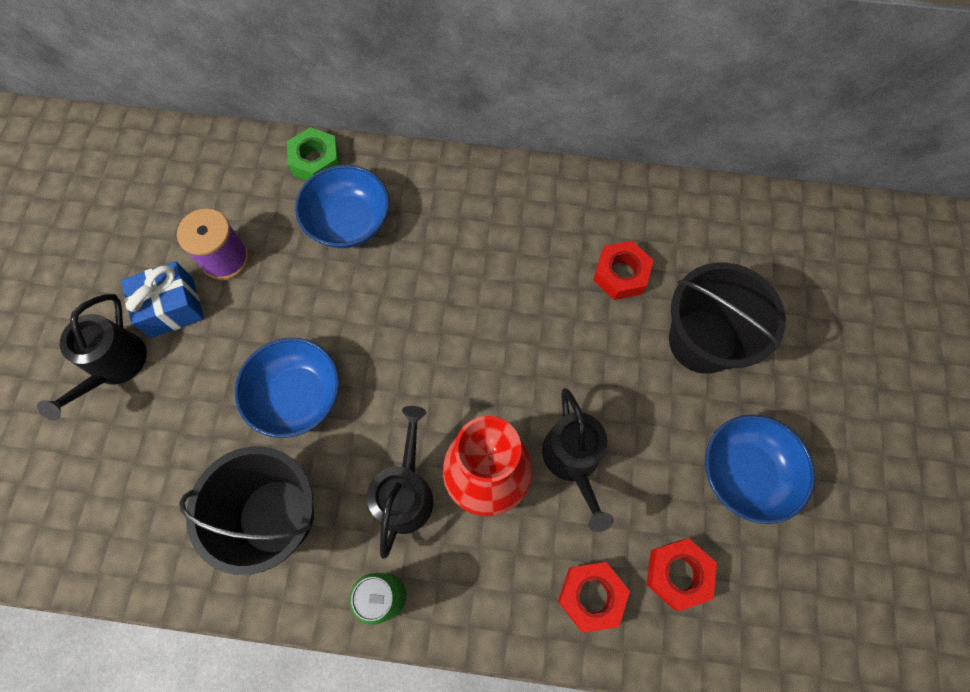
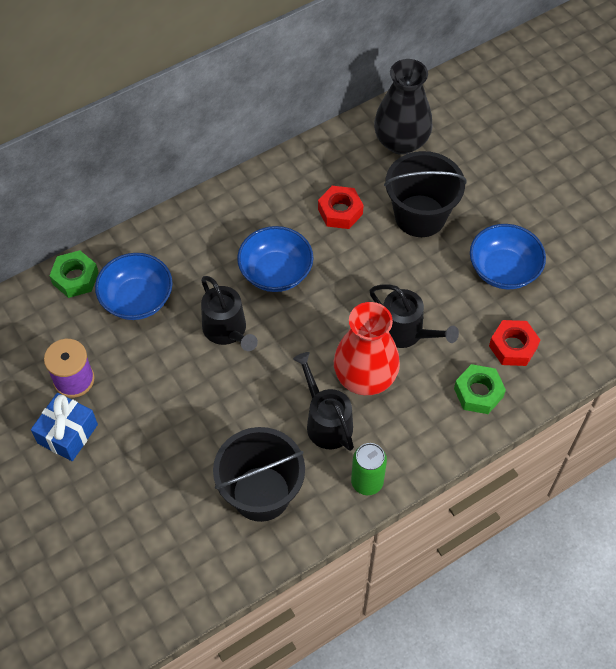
camera: 40 degrees left, 10 degrees down
(115, 366) = (64, 495): black watering can -> black watering can (227, 330)
(297, 396) = (207, 421): blue bowl -> blue bowl (276, 272)
(591, 596) = (478, 392): red nut -> green nut
(752, 244) = (401, 142): none -> black vase

